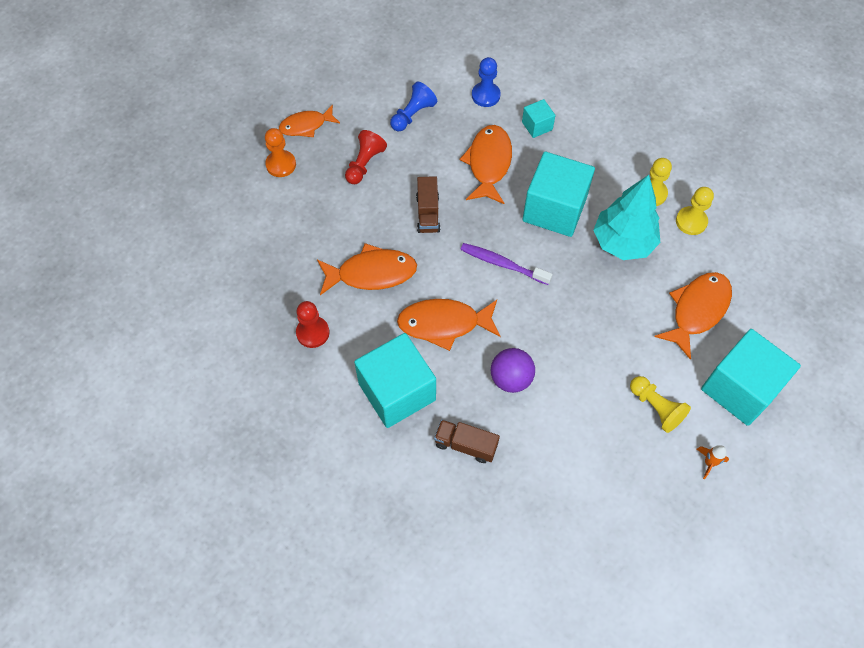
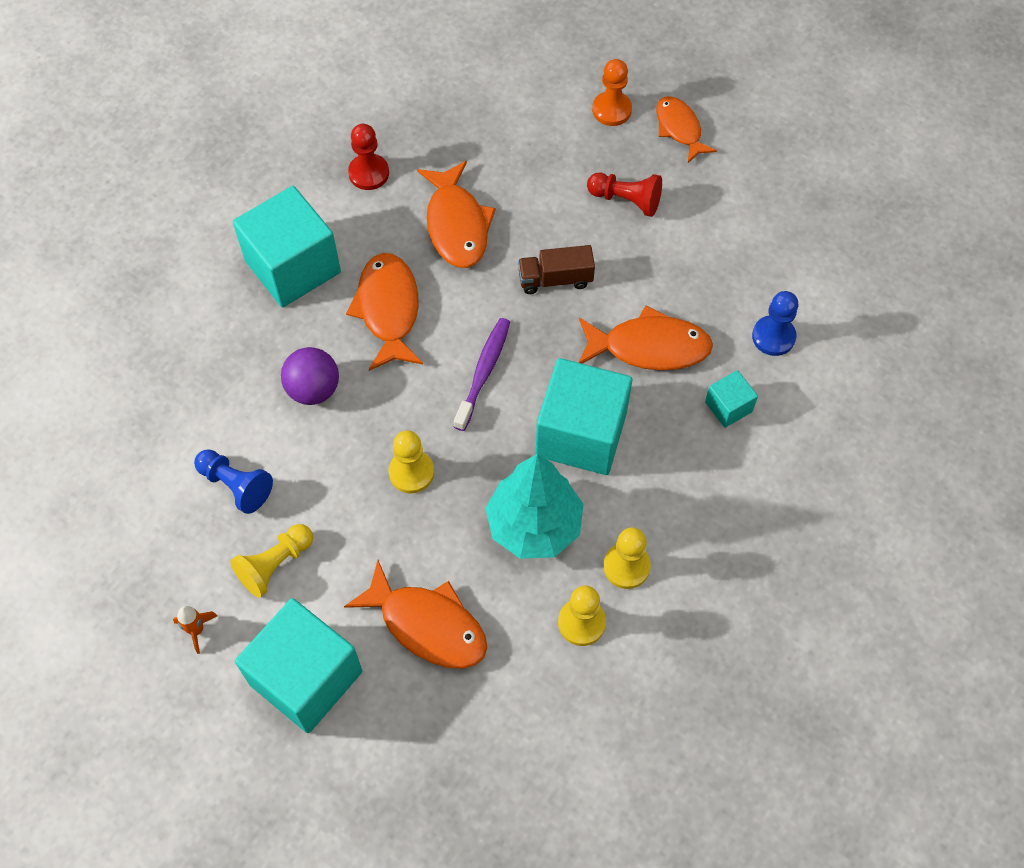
camera: 85 degrees right, 0 degrees up
(413, 115) = (720, 248): blue pawn -> blue pawn (235, 485)
(465, 445) = (223, 344): brown truck -> none
(582, 315) = (411, 472): none -> yellow pawn

